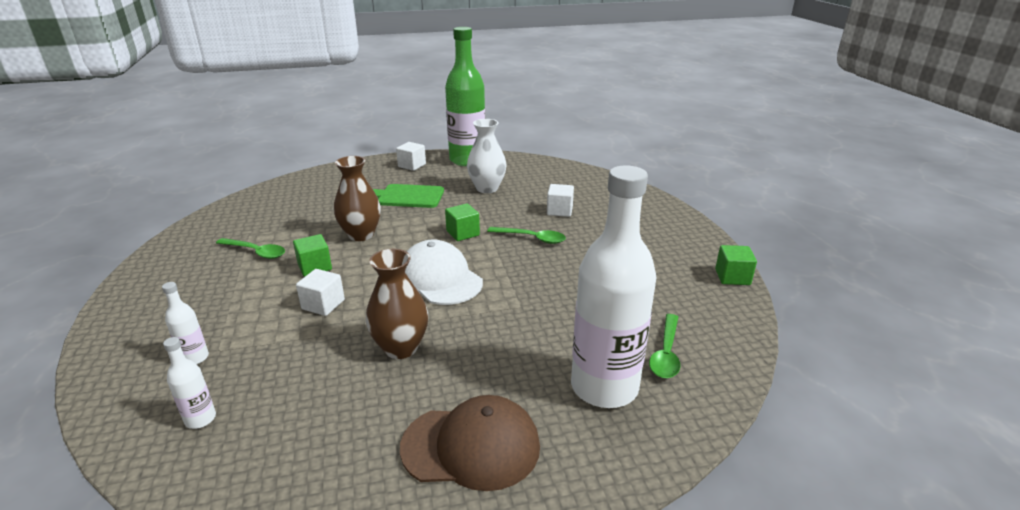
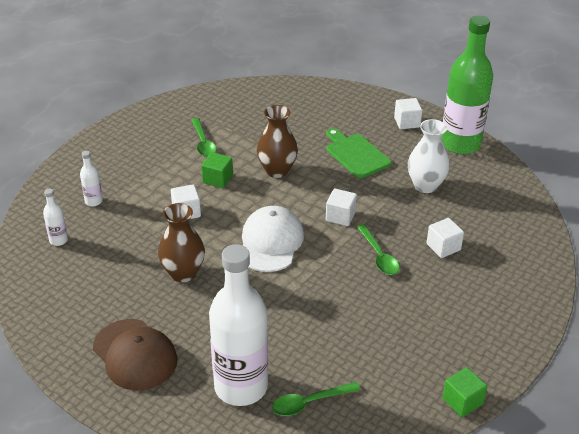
camera: 50 degrees right, 10 degrees up
(463, 233) = (340, 216): green cube -> white cube

